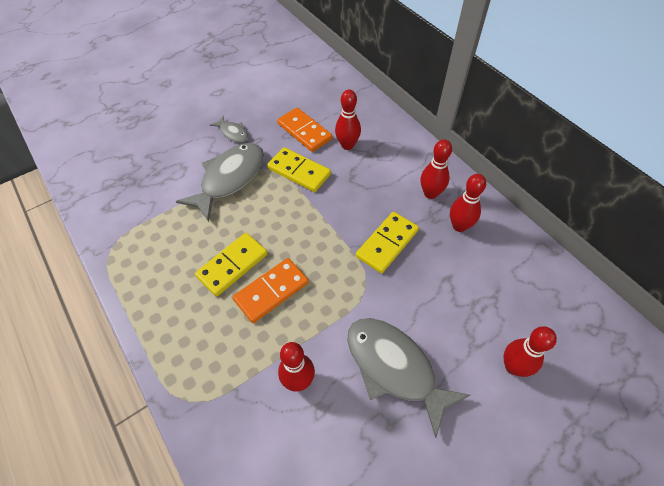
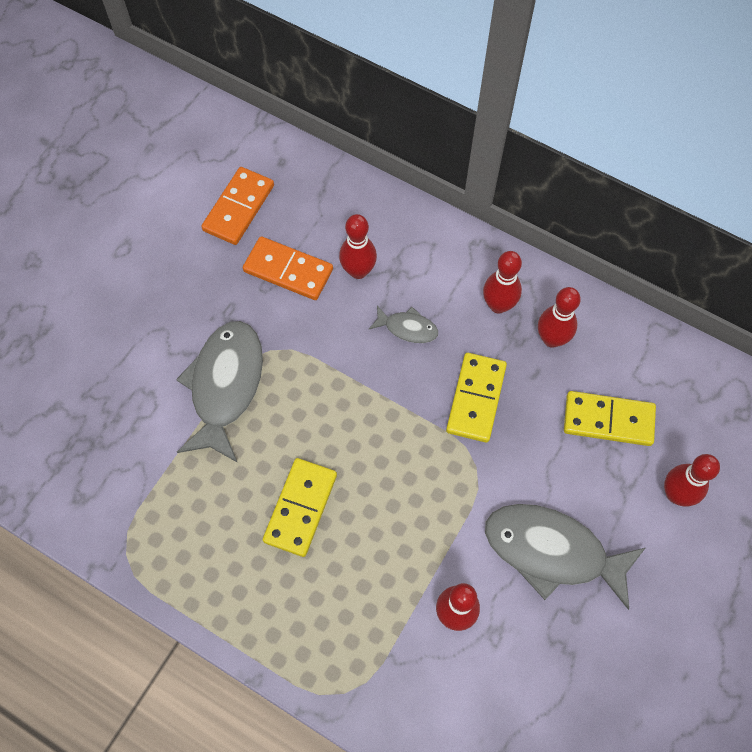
camera: 25 degrees left, 10 degrees up
(233, 133) = (187, 311): grey fish -> grey fish (407, 328)
(271, 291) = (368, 521): orange domino -> orange domino (239, 208)
(299, 171) = (314, 337): yellow domino -> yellow domino (608, 420)

